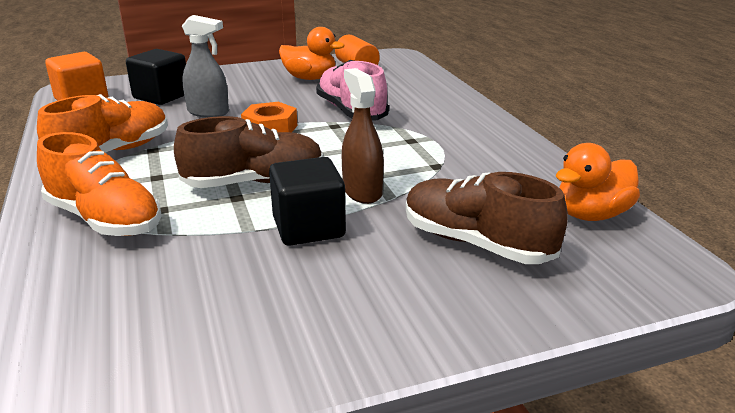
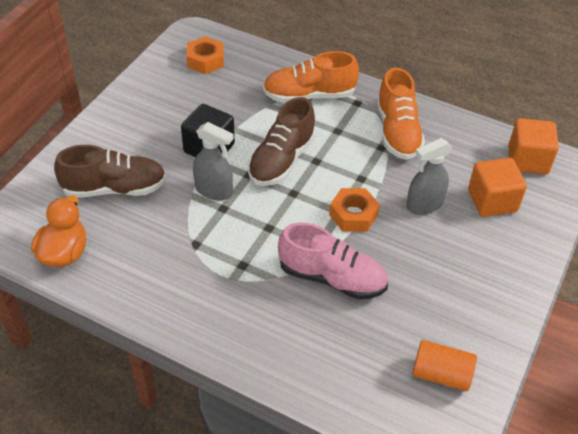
camera: 135 degrees right, 20 degrees up
(113, 346) = (205, 60): none -> orange nut
(161, 96) = (492, 201): black cube -> orange cube
(310, 78) = (444, 314): orange duck -> none
(362, 191) = (214, 190): brown spray bottle -> grey spray bottle

